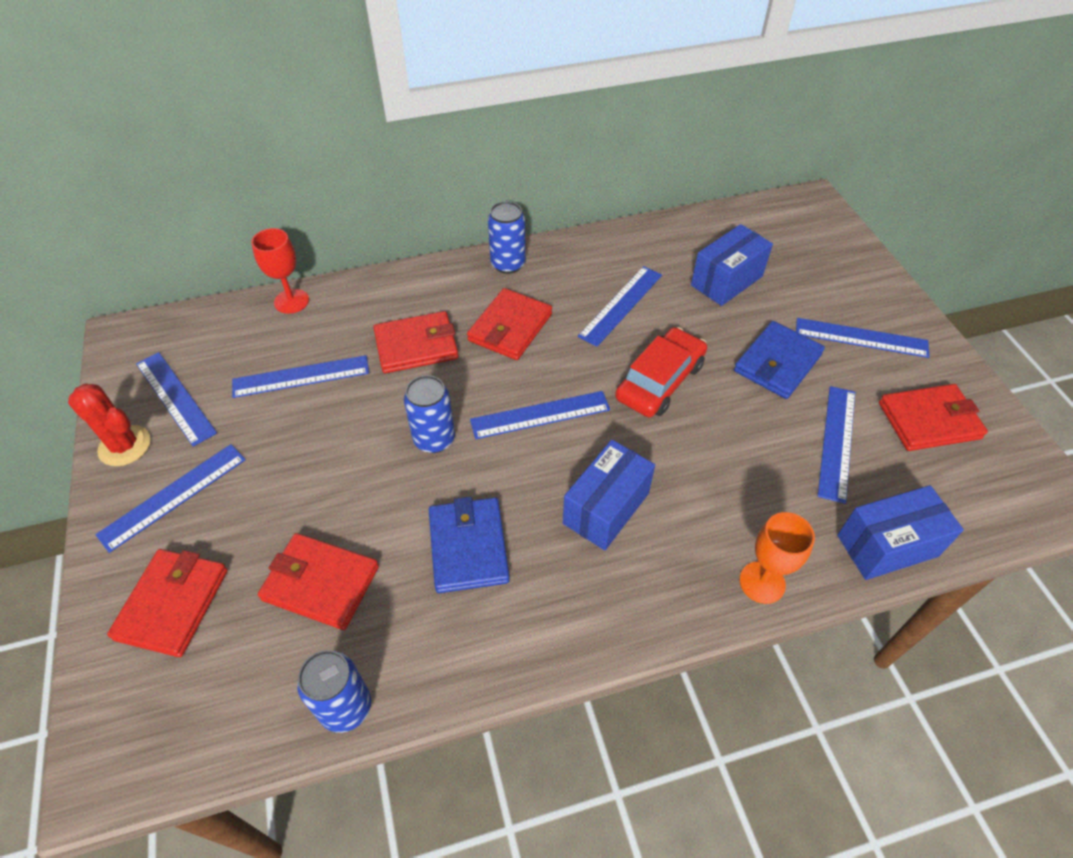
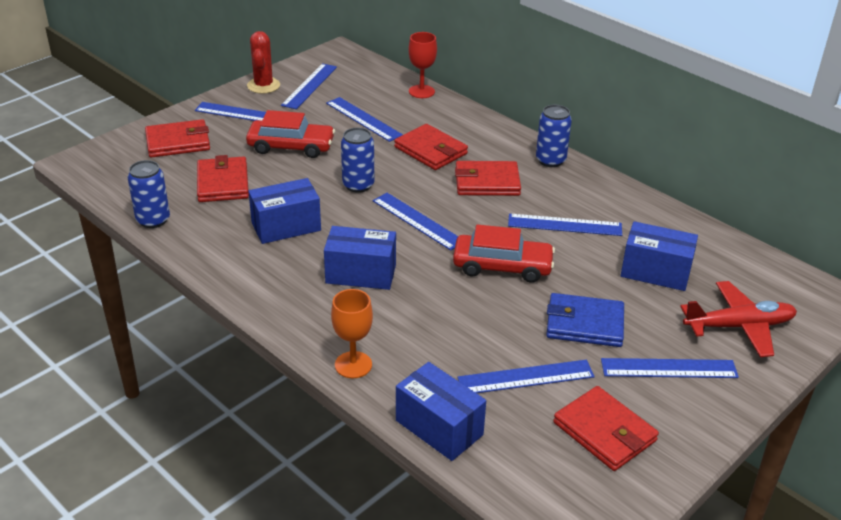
camera: 60 degrees right, 15 degrees down
(298, 473) = (291, 146): none -> red car
(468, 547) = (286, 227): blue wallet -> blue box
(823, 268) = (739, 326): none -> red plane
(861, 338) = (669, 369): blue ruler -> blue ruler turned 75 degrees counterclockwise

